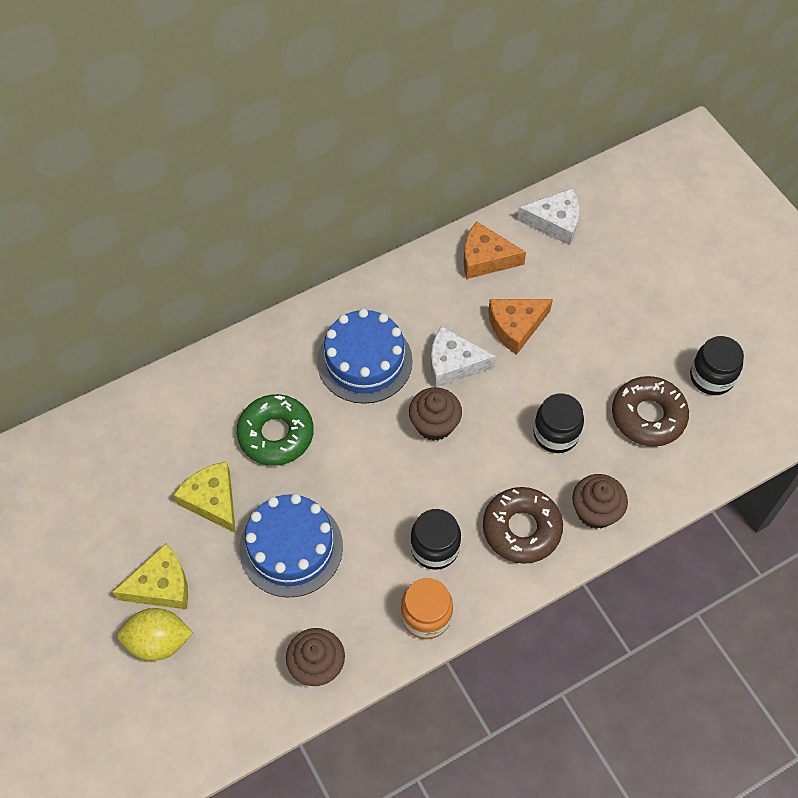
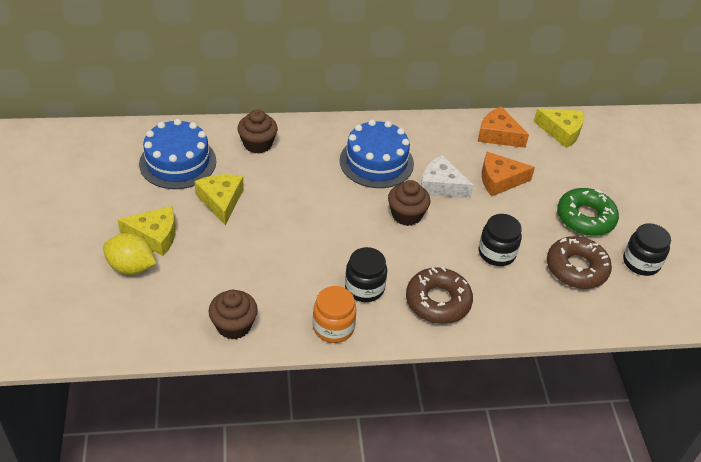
camera: 20 degrees right, 15 degrees down
(276, 434) = (288, 180): green donut -> green donut (585, 218)
(291, 547) = (259, 248): blue cake -> blue cake (178, 162)
(555, 222) = (561, 131): white cheese -> yellow cheese
(595, 511) = (503, 312): brown cupcake -> brown cupcake (258, 144)

